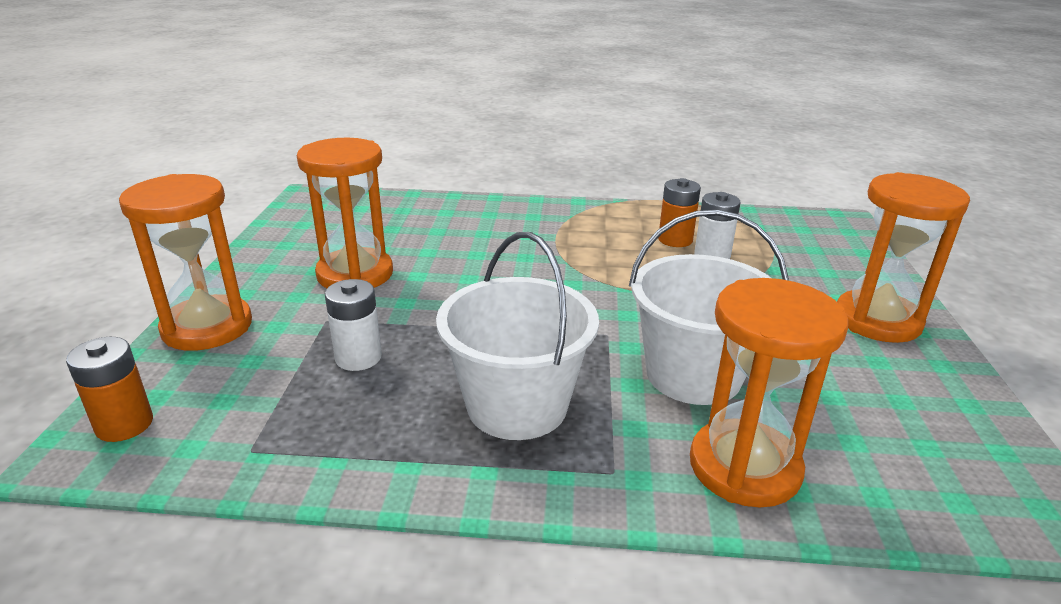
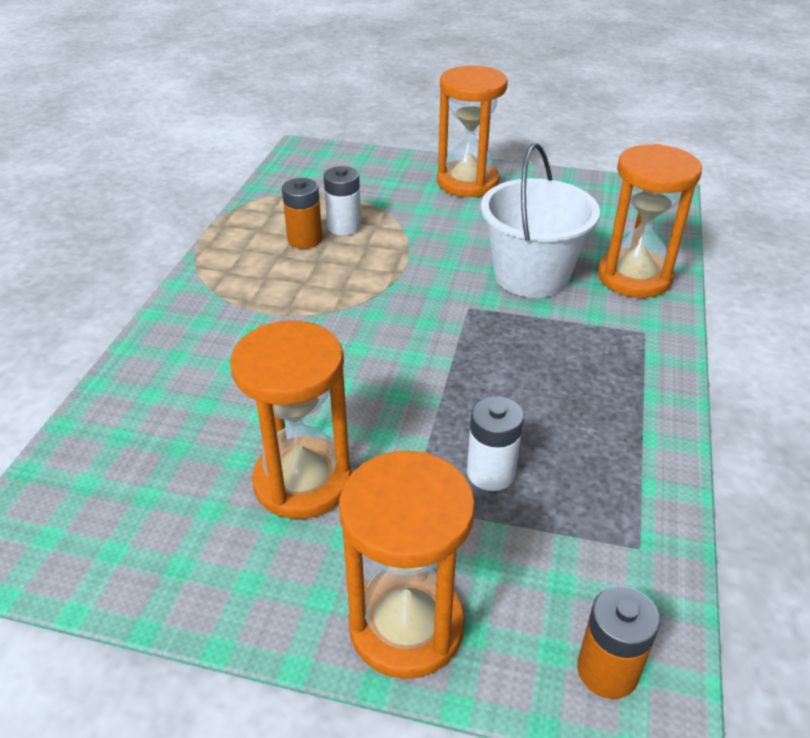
camera: 80 degrees left, 10 degrees up
(517, 406) = (570, 370): white bucket -> none

